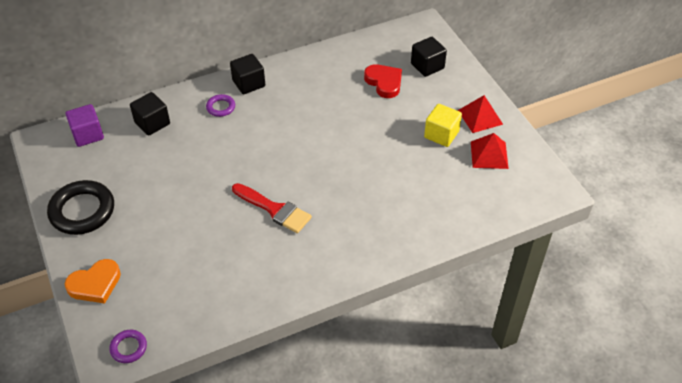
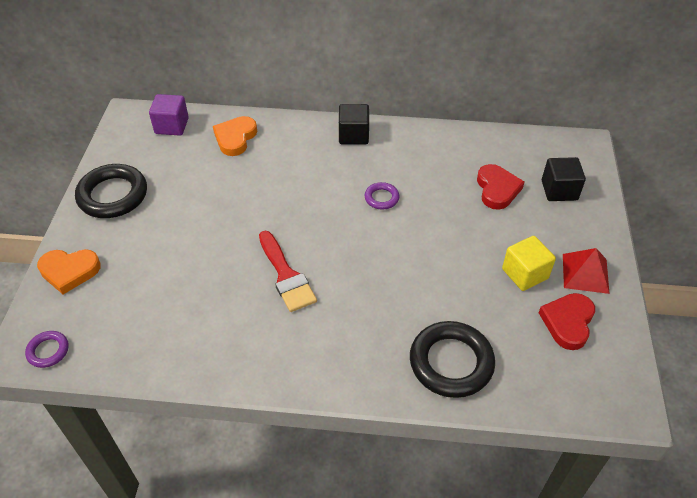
camera: 30 degrees right, 0 degrees up
(152, 123) = (235, 138): black cube -> orange heart
(221, 107) = (309, 148): purple ring -> purple ring (381, 198)
(432, 215) = (451, 362): none -> black ring
(489, 155) = (568, 322): red pyramid -> red heart

